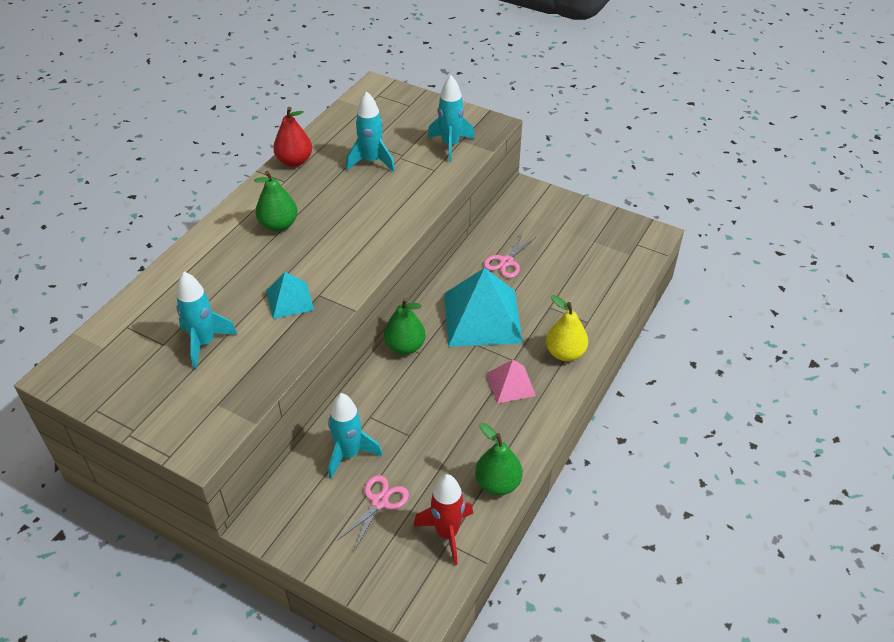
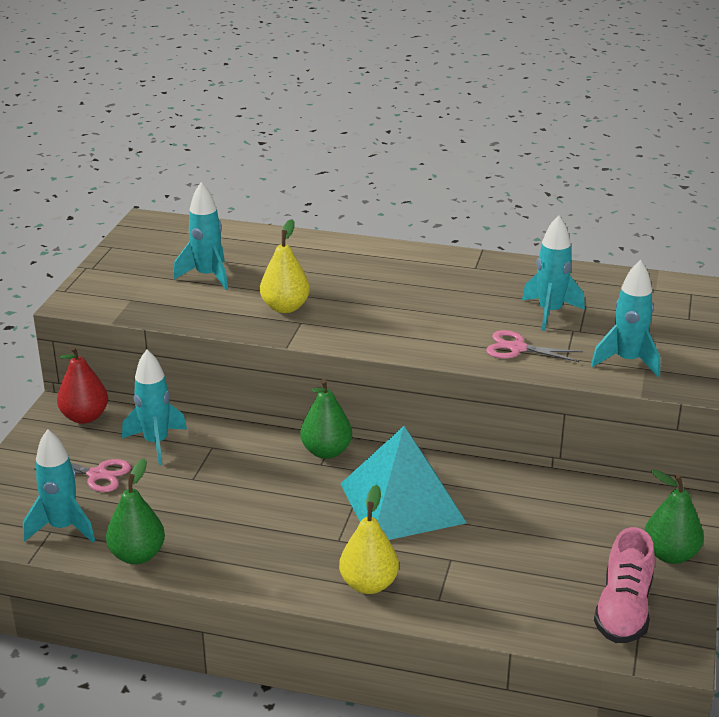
camera: 75 degrees right, 15 degrees down
(278, 225) = (399, 278): green pear -> green pear (670, 555)
(290, 300) = (285, 307): turquoise pyramid -> yellow pear
(294, 161) = (514, 266): red pear -> red pear (85, 417)
(447, 533) = (63, 528): red rocket -> turquoise rocket
(506, 262) = (519, 508): pink scissors -> pink scissors (517, 348)
(510, 384) = (295, 543): pink pyramid -> none
(615, 243) = (623, 610): none -> pink shoe

